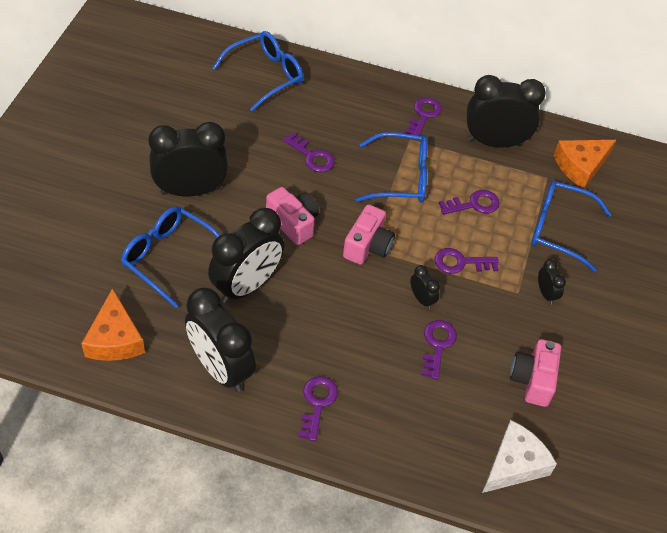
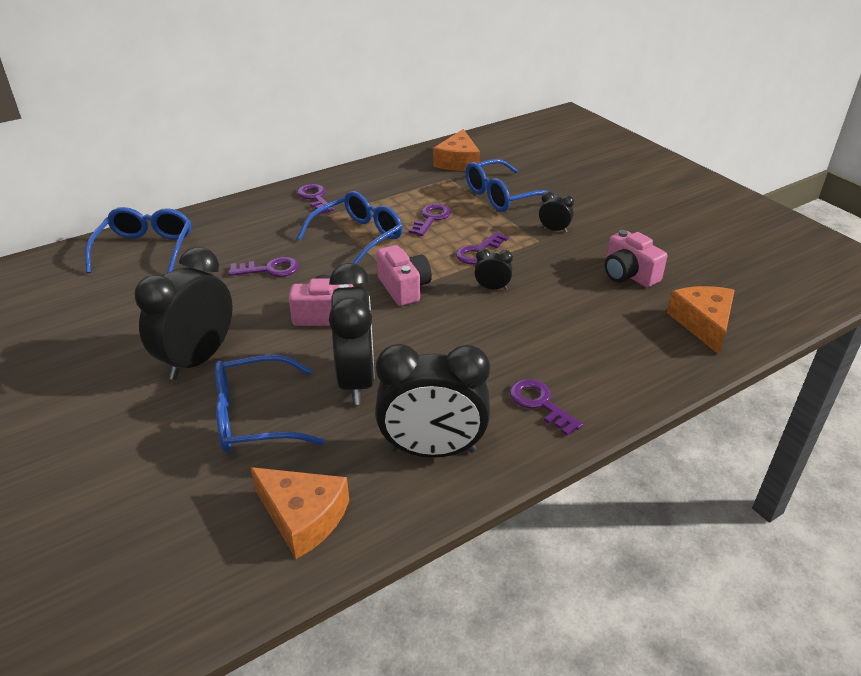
camera: 45 degrees left, 15 degrees down
(437, 345) = (547, 303): purple key -> none
(495, 142) = (387, 182): black clock -> none
(514, 464) = (703, 323): white cheese -> orange cheese

